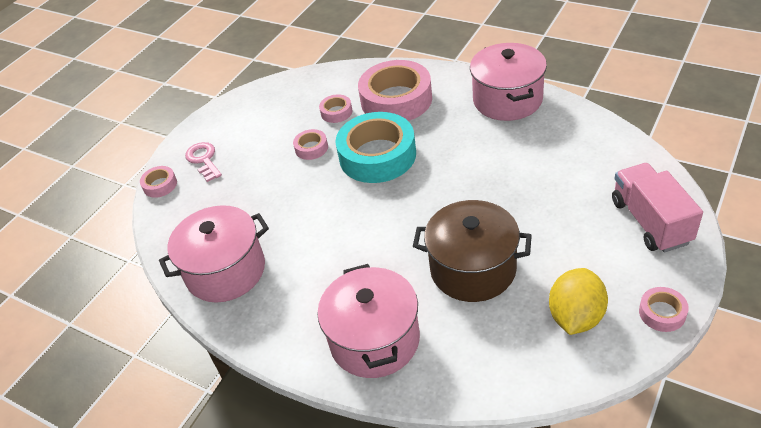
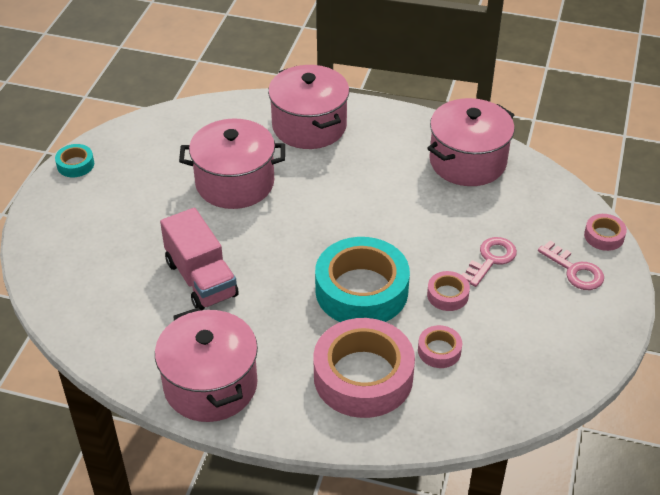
camera: 160 degrees right, 0 degrees up
(262, 173) = (491, 259): none -> pink key
(473, 269) = (235, 183): brown pot -> pink pot
(575, 317) = (146, 156): yellow lemon -> none
(650, 221) = (65, 238): pink truck -> pink truck (201, 279)
(662, 313) = (75, 165): pink tape -> turquoise tape

